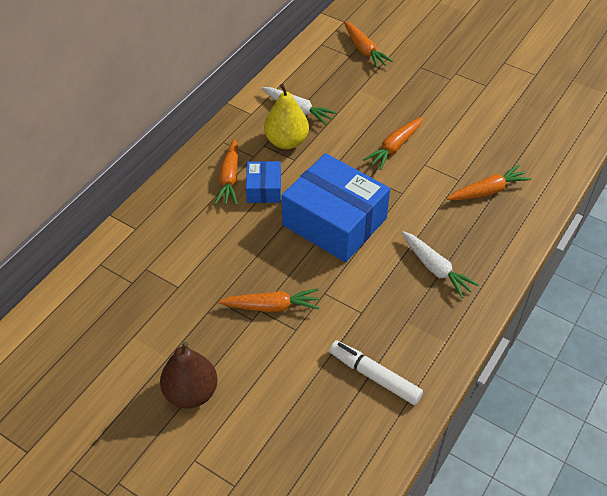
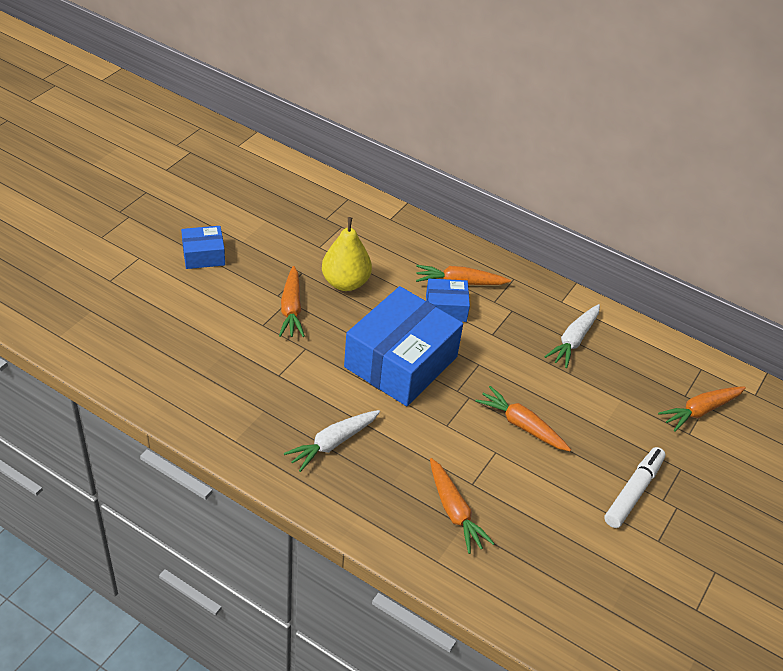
camera: 85 degrees right, 5 degrees down
(191, 392) = (203, 255): brown pear -> blue box
(286, 141) = (520, 329): yellow pear -> yellow pear (345, 282)
(374, 376) = (201, 379): white marker -> white marker (633, 492)

